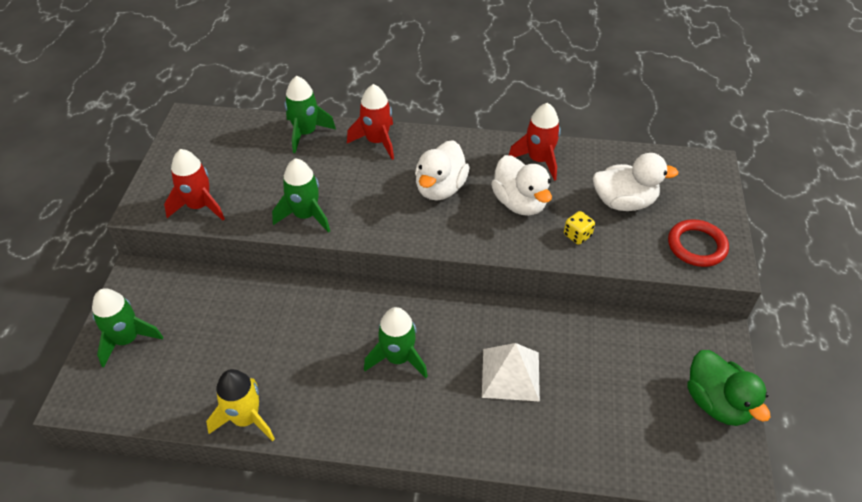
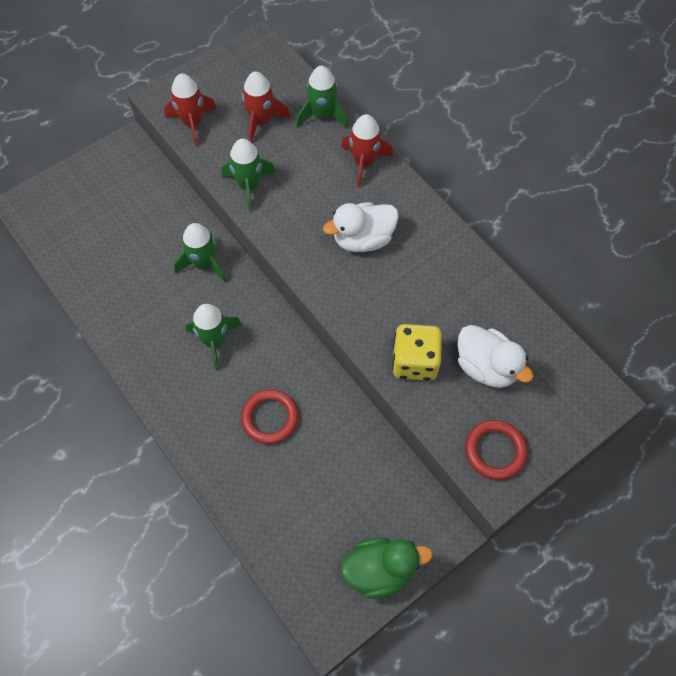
camera: 45 degrees right, 15 degrees up
(127, 340) = (81, 187): green rocket -> green rocket (204, 264)
(246, 419) = (90, 300): yellow rocket -> none
(510, 374) = (270, 418): white pyramid -> red ring
(520, 203) = (405, 300): white duck -> none
(539, 160) = (465, 276): red rocket -> red rocket (261, 121)
(577, 235) = (414, 362): yellow dice -> yellow dice, size x1.95
(716, 403) = (380, 570): green duck -> green duck turned 120 degrees counterclockwise

